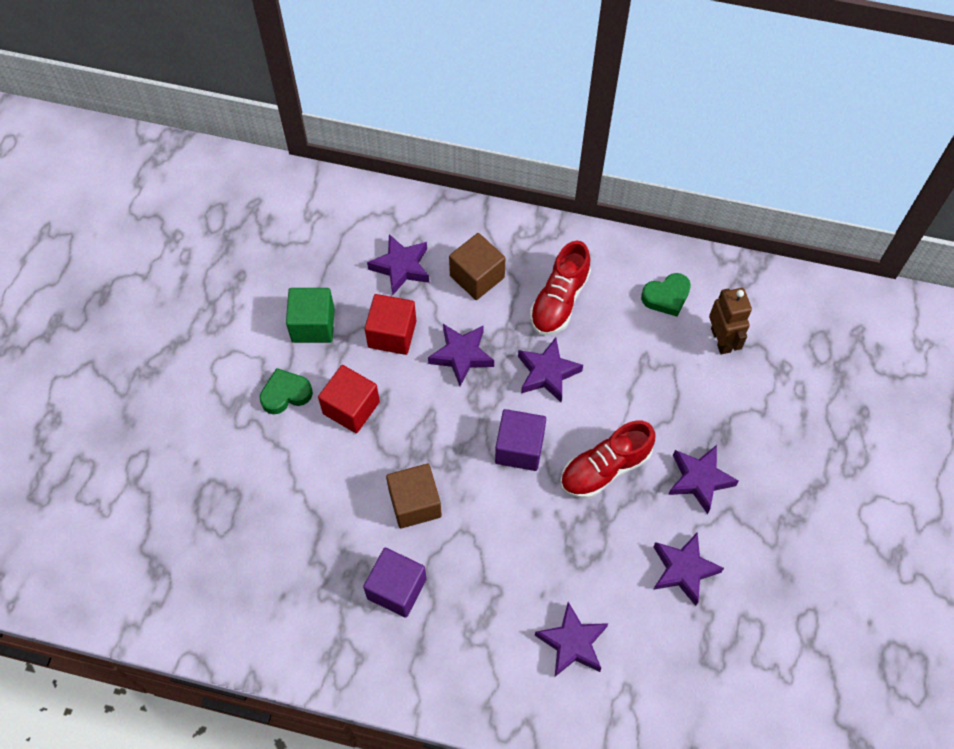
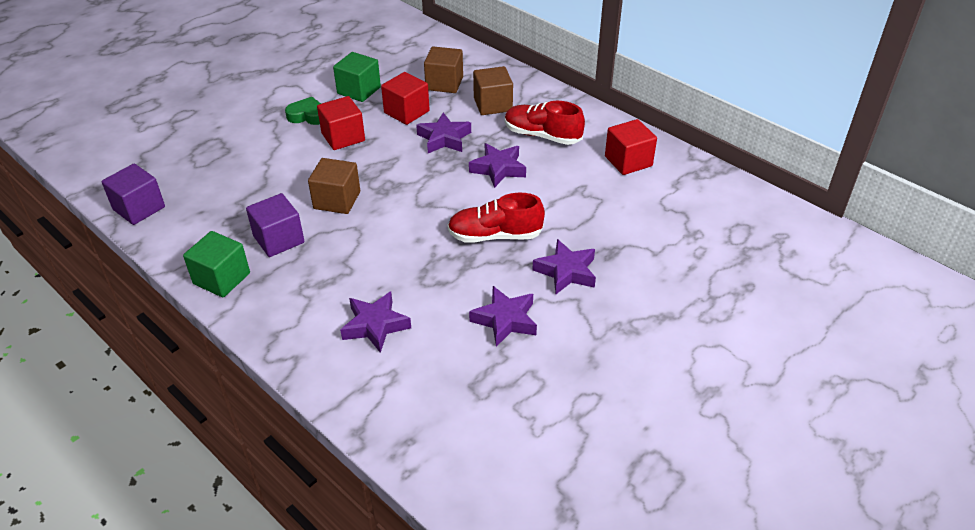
camera: 30 degrees right, 20 degrees down
(380, 670) = (221, 278): none -> green cube
(401, 267) = (444, 83): purple star -> brown cube
(519, 448) = (440, 200): purple cube -> purple cube (139, 208)
(559, 300) = (542, 135): red shoe -> red shoe turned 60 degrees clockwise
(666, 297) = (628, 161): green heart -> red cube
(721, 340) = (654, 199): brown robot -> none

